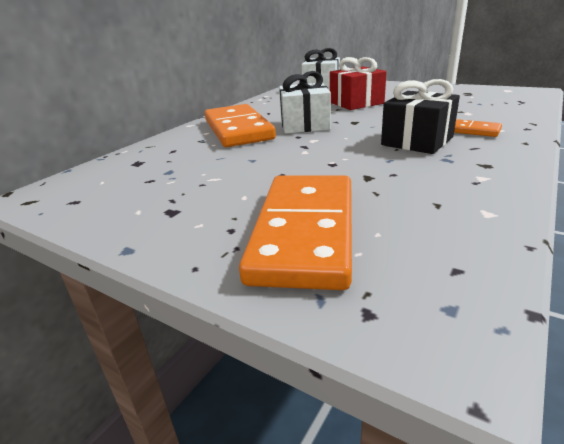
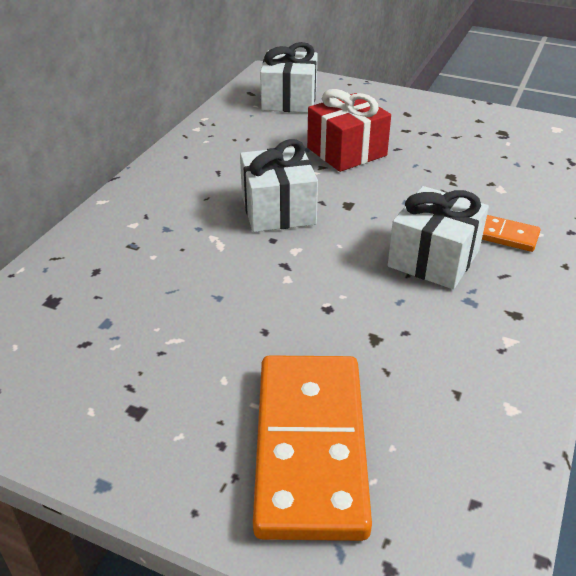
camera: 10 degrees left, 10 degrees up
(237, 129) = (181, 218): orange domino -> none
(417, 141) = (433, 258): black gift -> white gift

